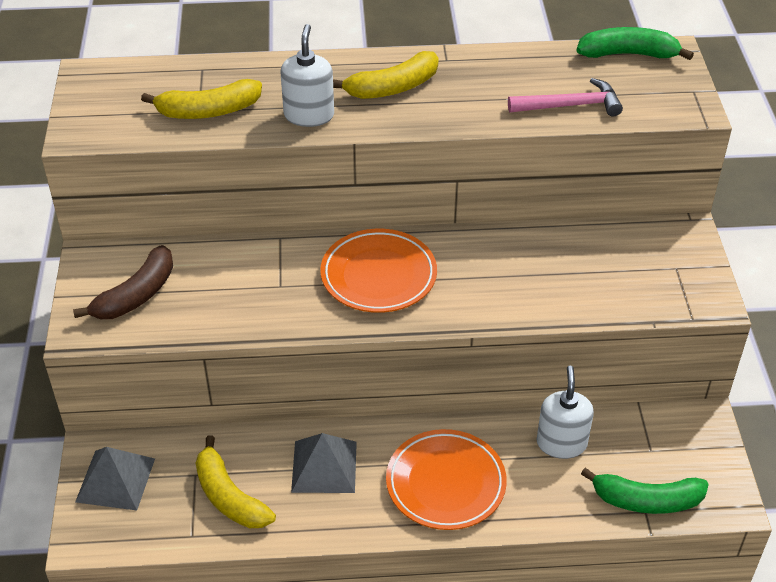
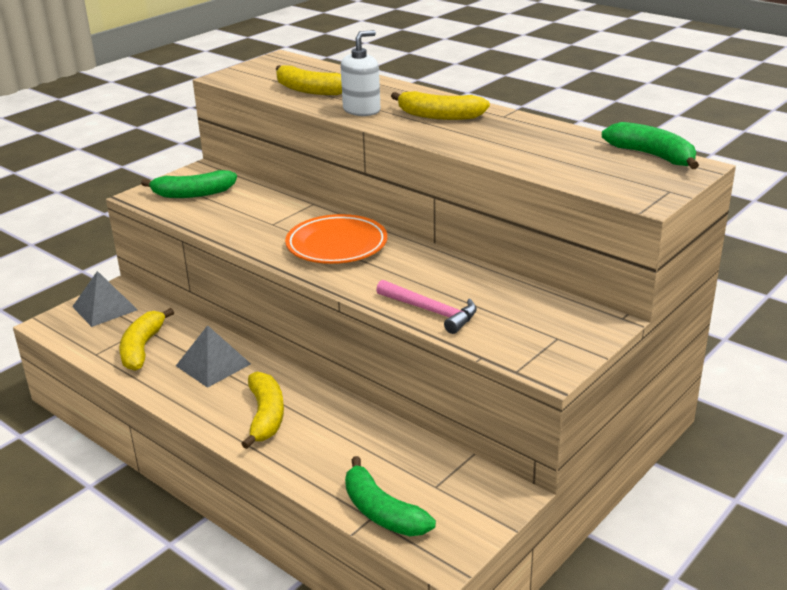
camera: 45 degrees right, 15 degrees down
(136, 295) = (193, 194): brown banana -> green banana
(445, 483) = (266, 416): orange plate -> yellow banana
(561, 443) = (376, 442): white soap dispenser -> none
(570, 105) = (548, 164): pink hammer -> pink hammer (431, 311)

